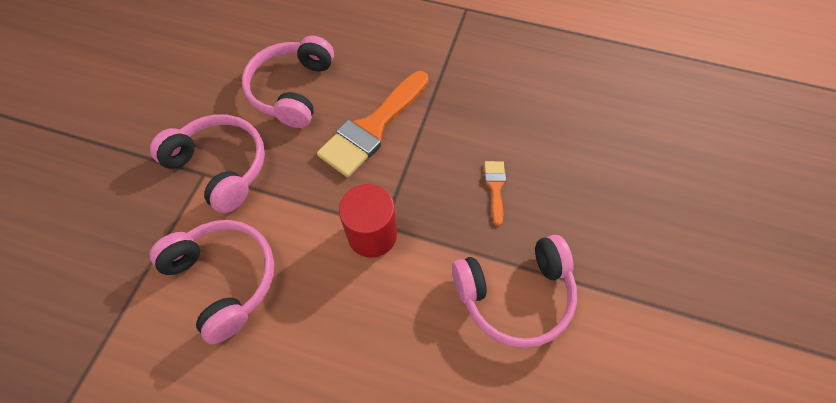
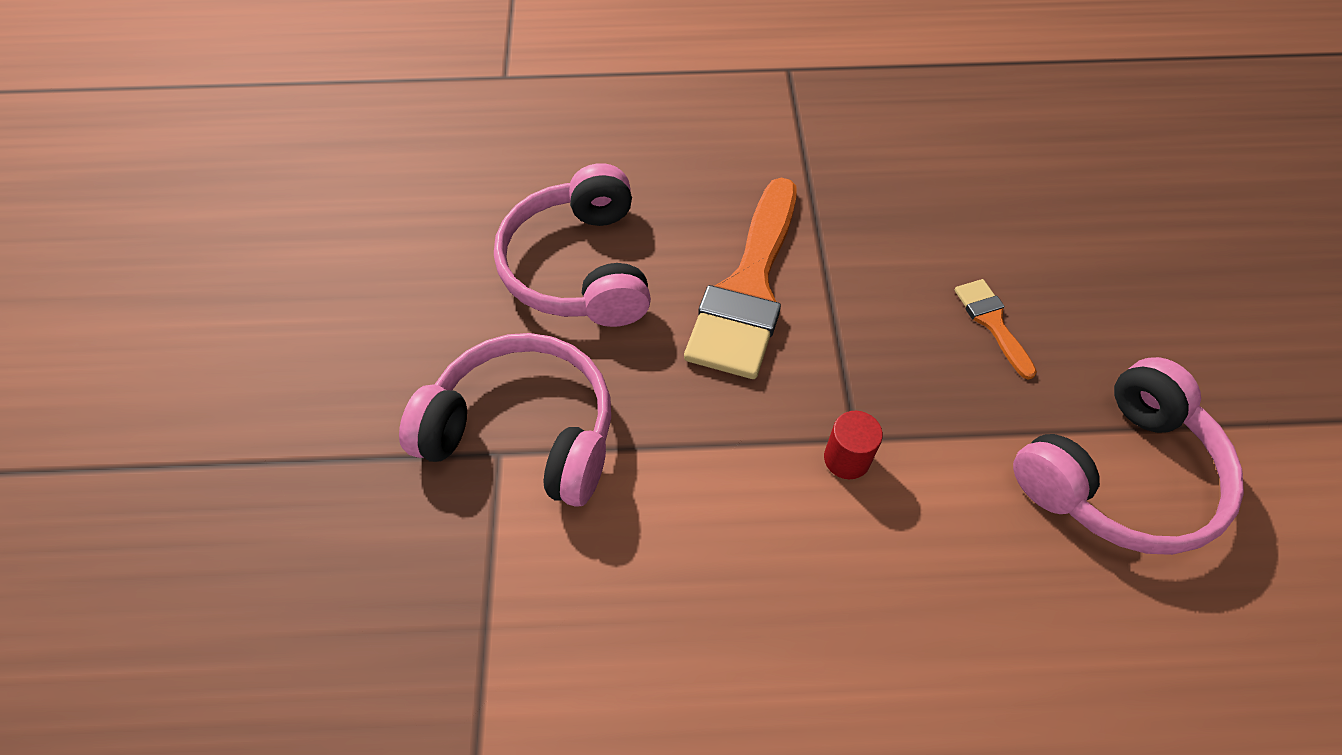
camera: 20 degrees left, 5 degrees down
(224, 279) = (638, 621): pink headphones -> none
(372, 235) = (846, 459): red cylinder -> red cylinder, size x0.53

